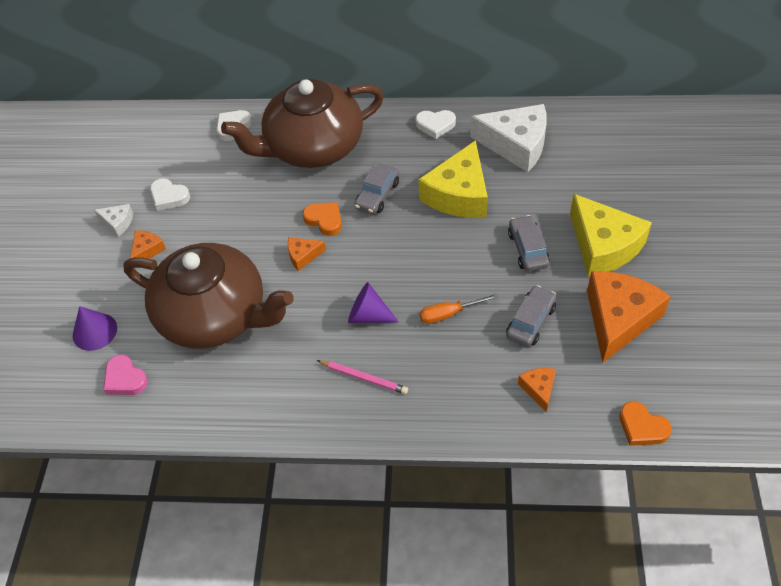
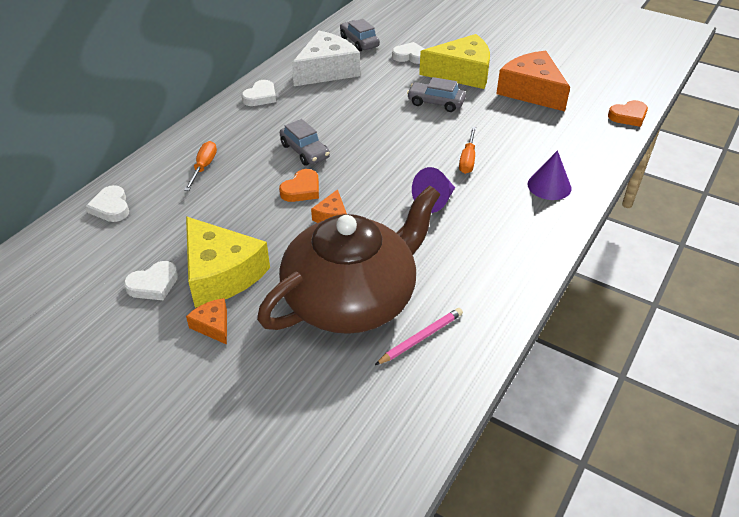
camera: 65 degrees left, 10 degrees down
(94, 331) = (290, 408): purple cone -> purple cone (549, 186)
(118, 223) = (144, 339): white cheese -> none
(125, 379) = (380, 398): pink heart -> none
(312, 147) = (204, 167): brown teapot -> orange screwdriver
(324, 220) = (302, 189): orange heart -> orange heart turned 150 degrees clockwise
(364, 378) = (500, 226): pink pencil -> pink pencil (421, 338)
(458, 194) = (349, 112): yellow cheese -> yellow cheese (221, 274)
(530, 321) = (505, 126): grey car -> grey car (359, 42)
(538, 389) = (569, 145): orange cheese -> none
(599, 191) = (410, 56): none -> white heart

